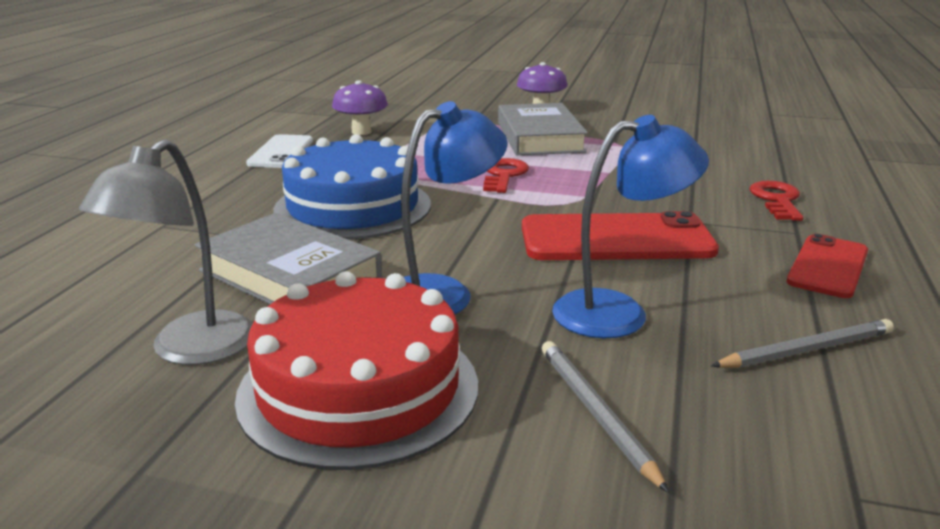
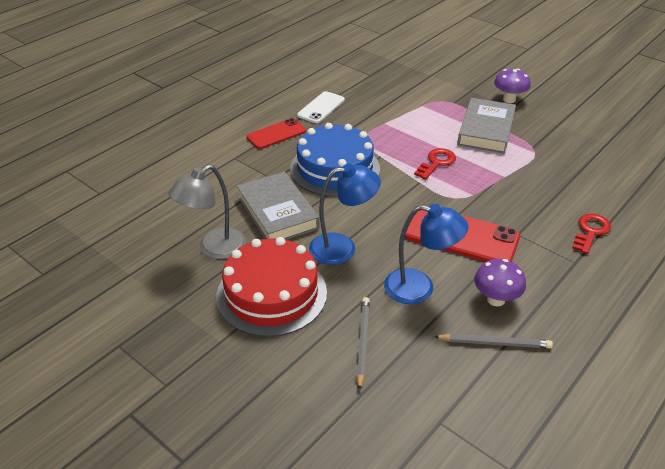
camera: 25 degrees right, 15 degrees up
(361, 132) = (377, 98): purple mushroom -> purple mushroom (496, 299)
(828, 266) = (566, 293): red phone -> red phone (276, 134)

